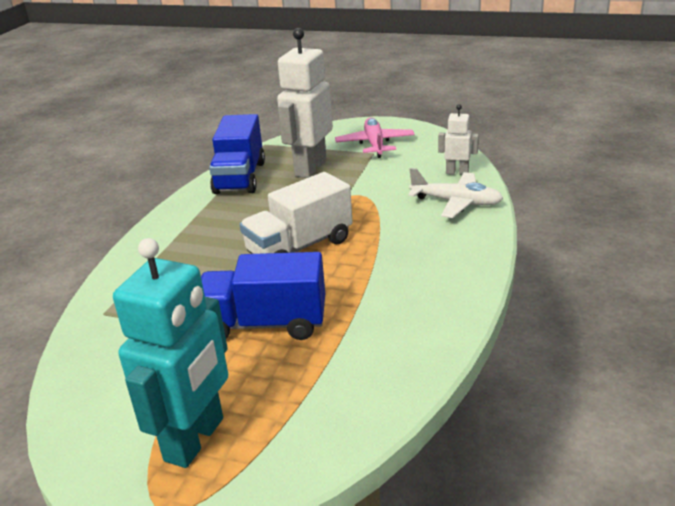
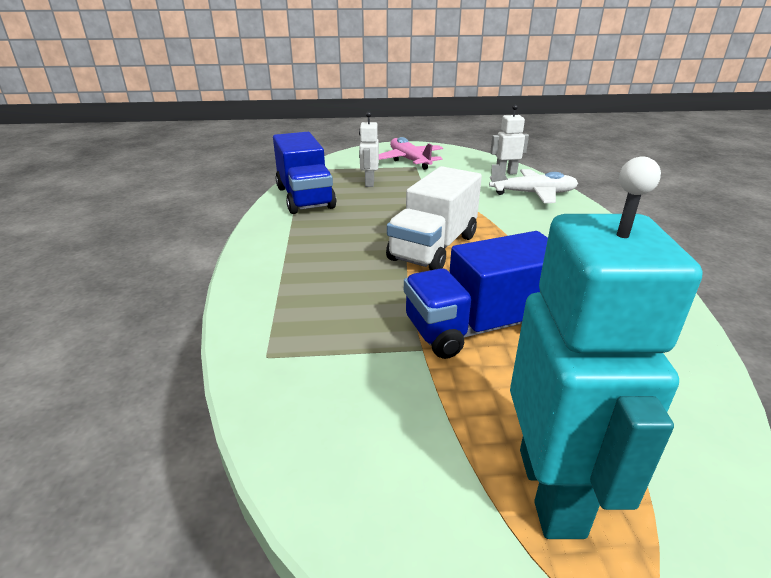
camera: 25 degrees left, 0 degrees up
(310, 168) = (369, 183): white robot -> white robot, size x0.50

